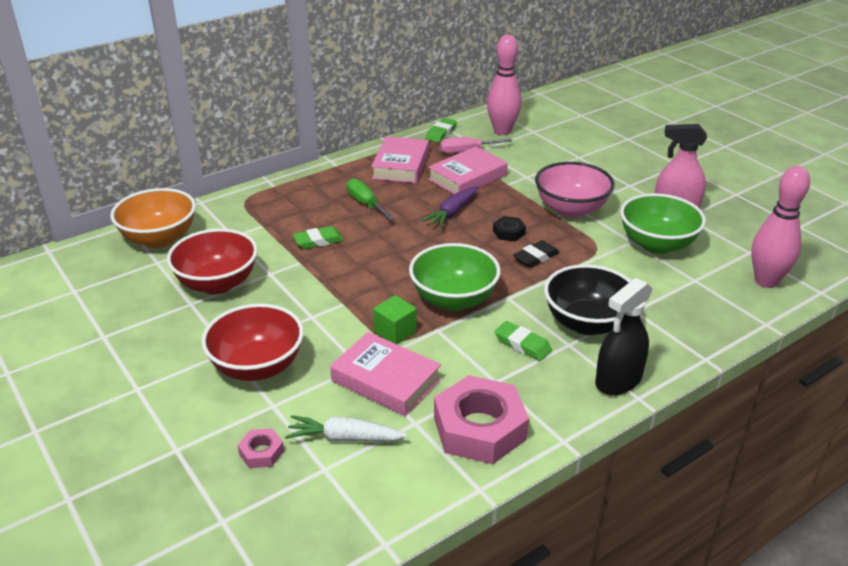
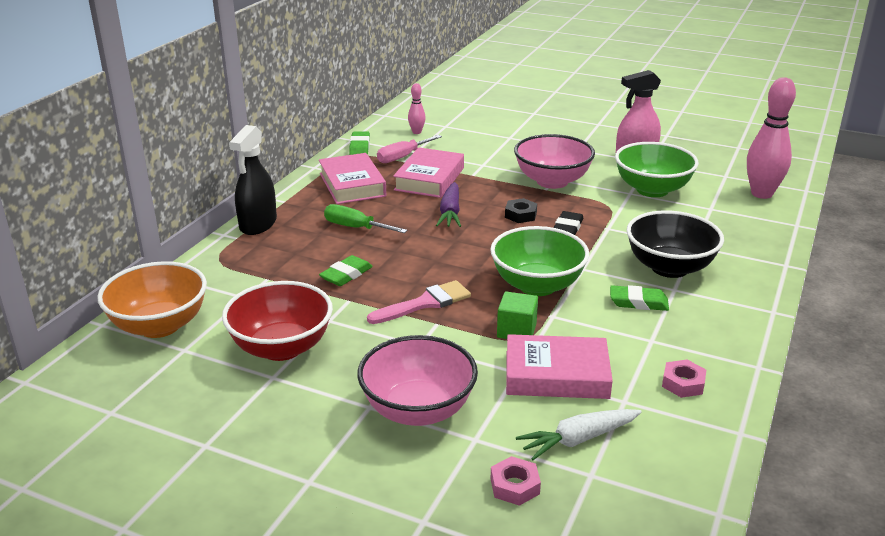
camera: 30 degrees left, 5 degrees down
(257, 367) = (418, 410): red bowl -> pink bowl
(350, 284) = (425, 303): none -> pink brush
(479, 428) = (683, 383): pink nut -> pink nut, size x0.45
(502, 131) = (416, 132): pink bowling pin -> pink bowling pin, size x0.48
(618, 380) = (744, 303): black spray bottle -> black spray bottle (258, 224)

